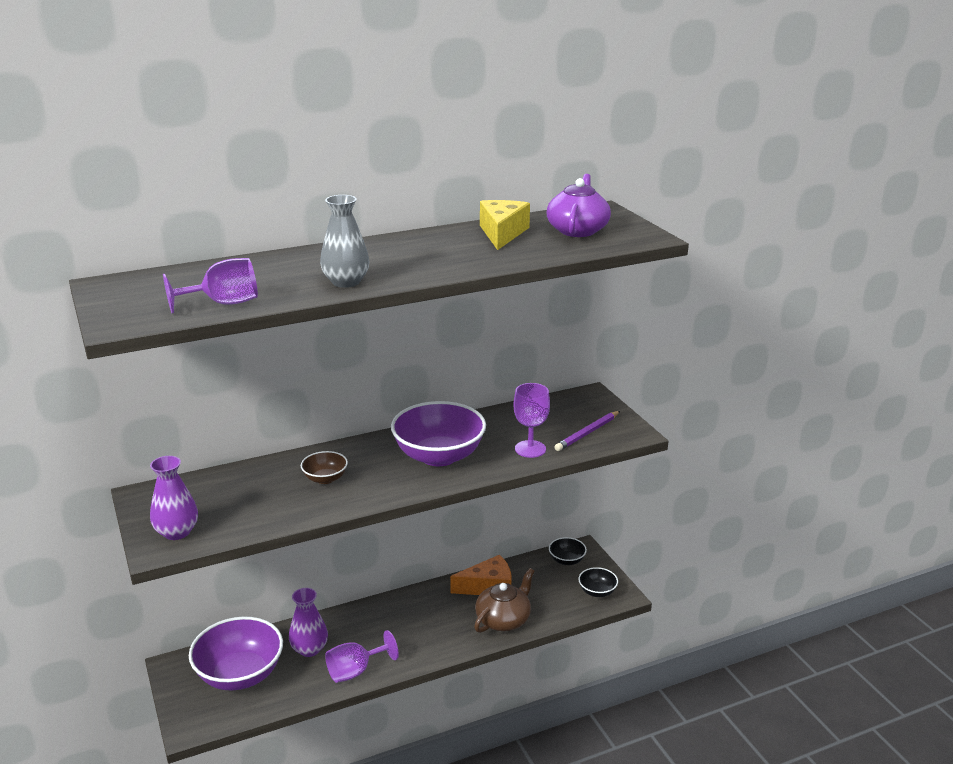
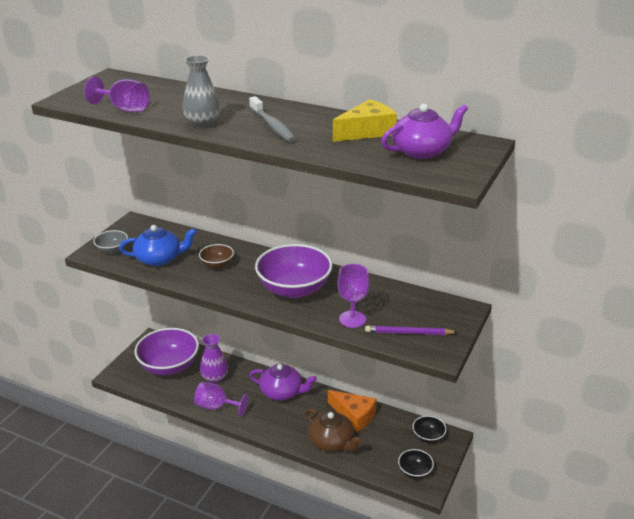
camera: 50 degrees right, 5 degrees up
(177, 532) = (112, 250): purple vase -> grey bowl
(252, 508) = (159, 258): none -> blue teapot
(396, 613) = (282, 392): none -> purple teapot
(415, 259) = (272, 126): none -> grey toothbrush
(504, 619) = (331, 442): brown teapot -> brown teapot turned 45 degrees clockwise

